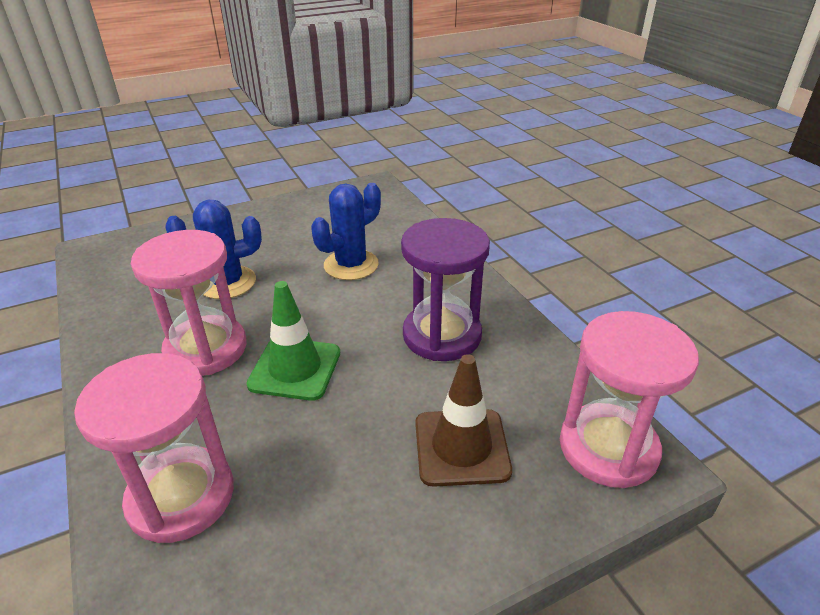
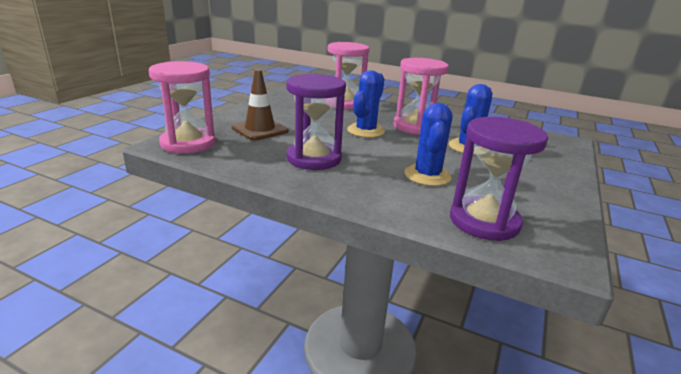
camera: 140 degrees right, 10 degrees down
(295, 369) = (365, 131): green traffic cone -> blue cactus
(383, 215) = (484, 221): none -> purple hourglass

